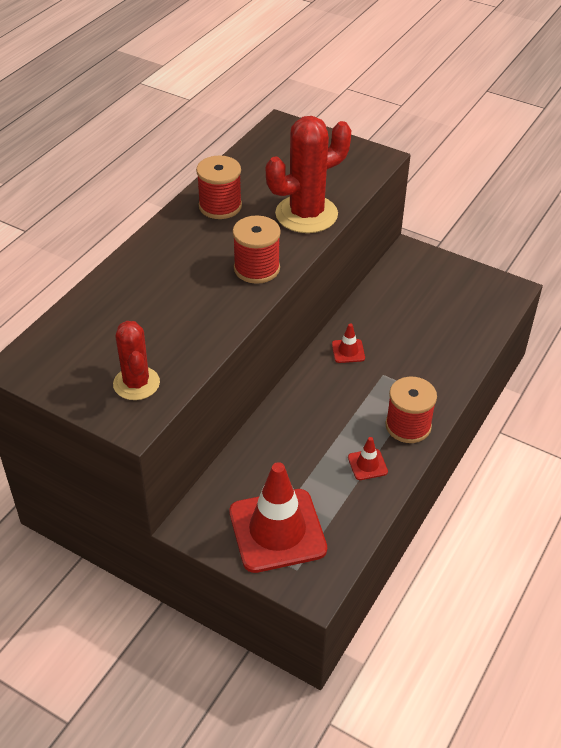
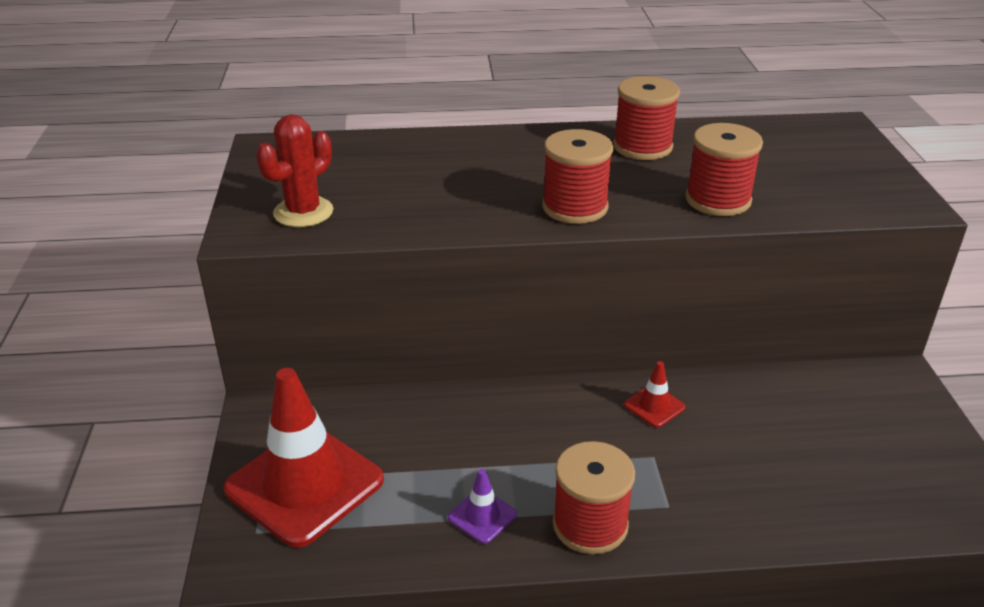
camera: 55 degrees right, 10 degrees down
(306, 214) = (718, 200): red cactus -> red spool
(367, 464) = (482, 516): red traffic cone -> purple traffic cone

